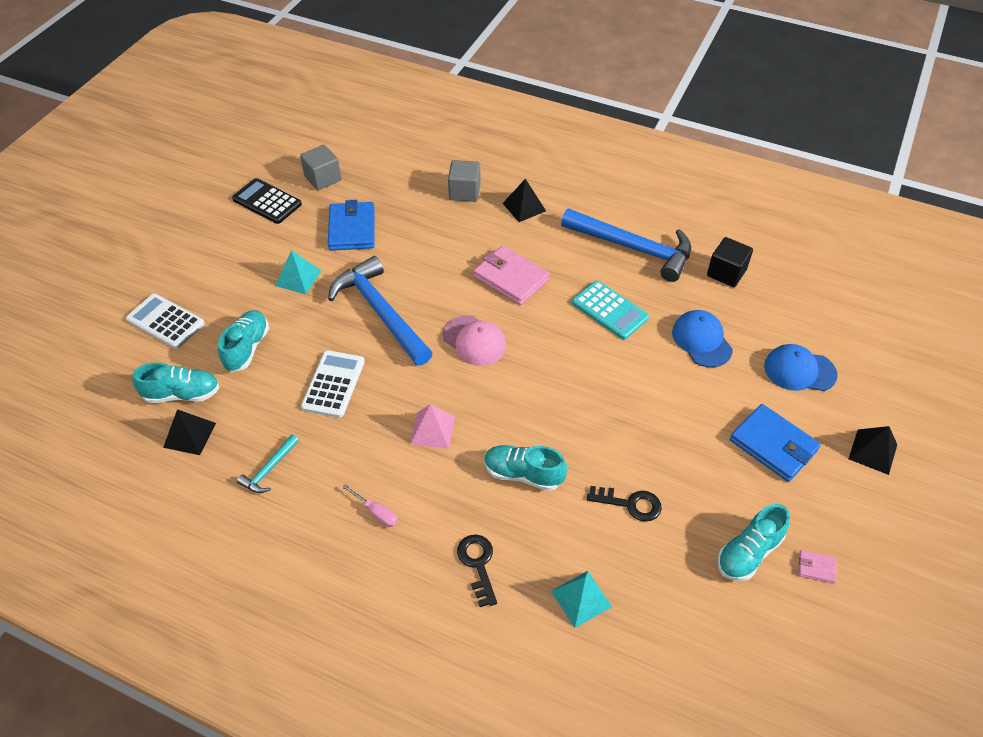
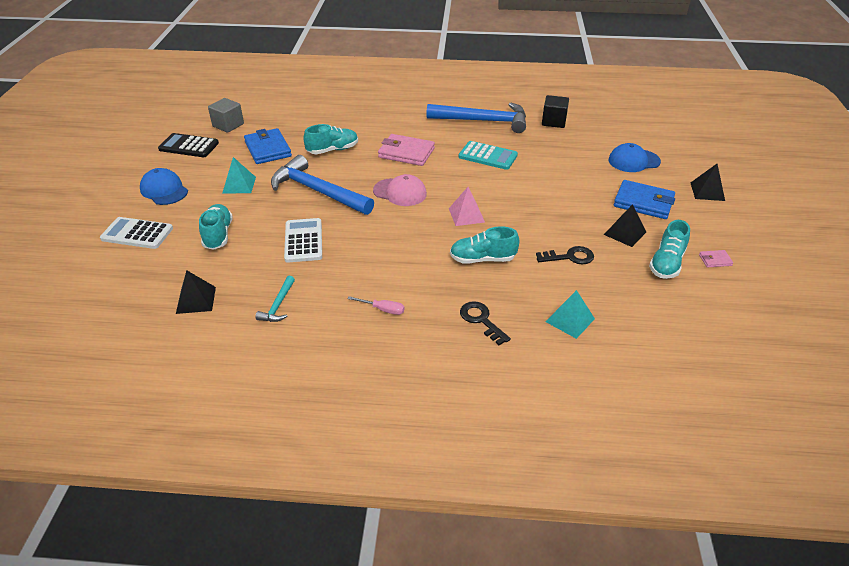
camera: 20 degrees left, 10 degrees down
(182, 394) = (175, 275): turquoise shoe -> turquoise shoe (333, 150)
(432, 430) = (398, 250): pink pyramid -> pink pyramid (466, 215)
(464, 192) = (344, 113): grey cube -> none
(524, 207) = (393, 114): black pyramid -> black pyramid (625, 233)
(701, 340) = (560, 159): blue cap -> blue cap (164, 190)

